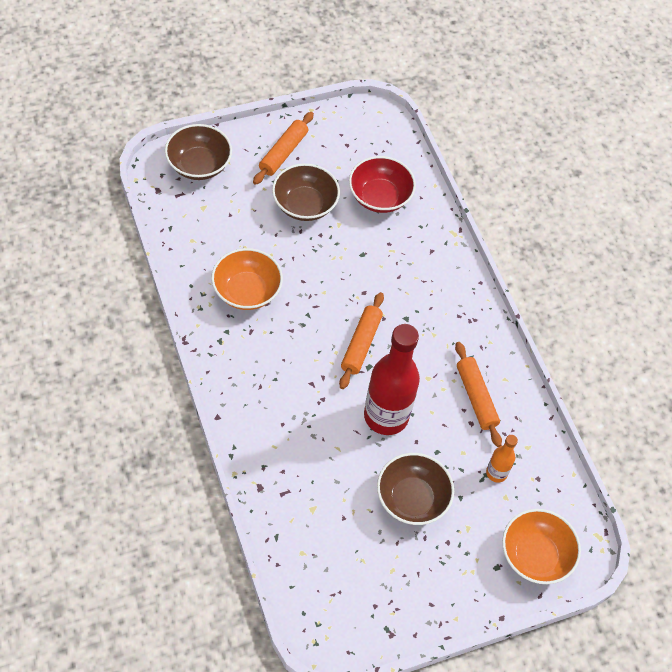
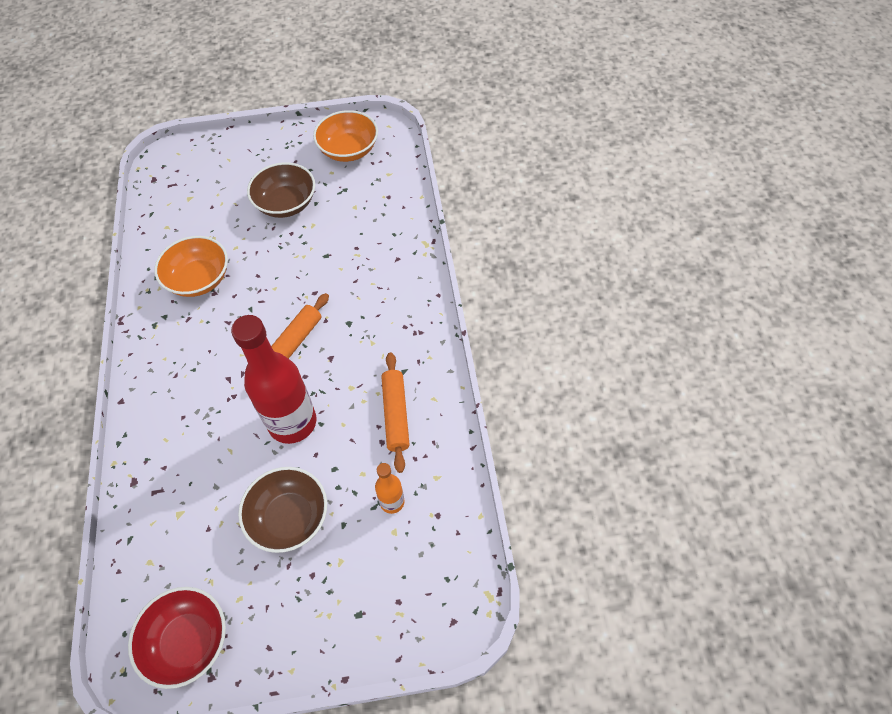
camera: 20 degrees right, 0 degrees up
(199, 165) = (200, 160): brown bowl -> none
(283, 153) = (283, 155): orange rolling pin -> none
(380, 197) = (362, 203): red bowl -> red bowl (188, 641)
(535, 555) = (407, 607): orange bowl -> orange bowl (348, 150)

